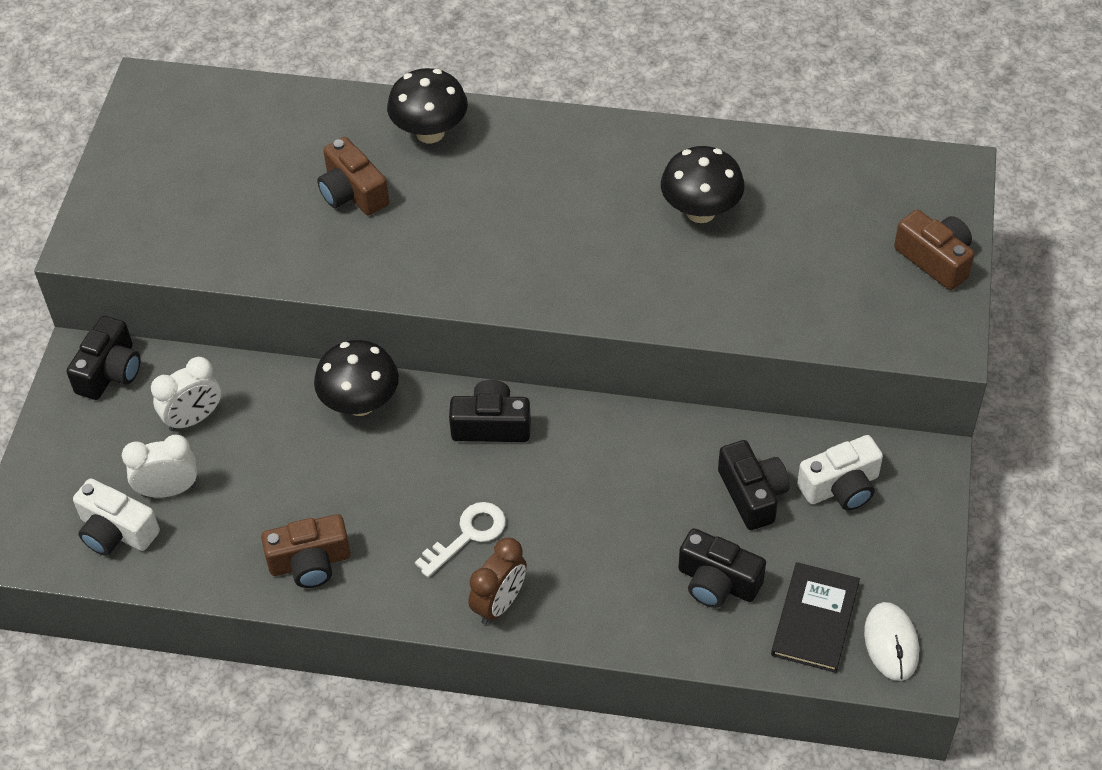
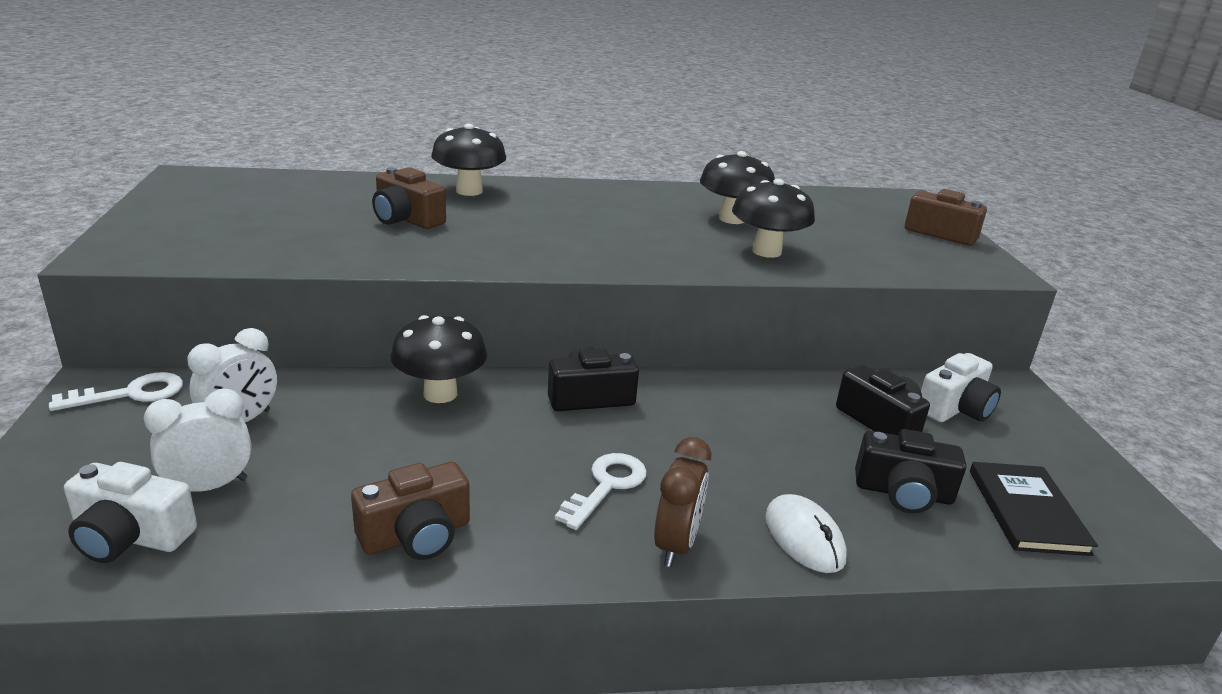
camera: 20 degrees left, 25 degrees down
(110, 371) = (131, 393): black camera -> white key
(703, 283) = (766, 251): none -> black mushroom
(891, 643) = (1119, 521): white mouse -> white mouse (804, 537)

